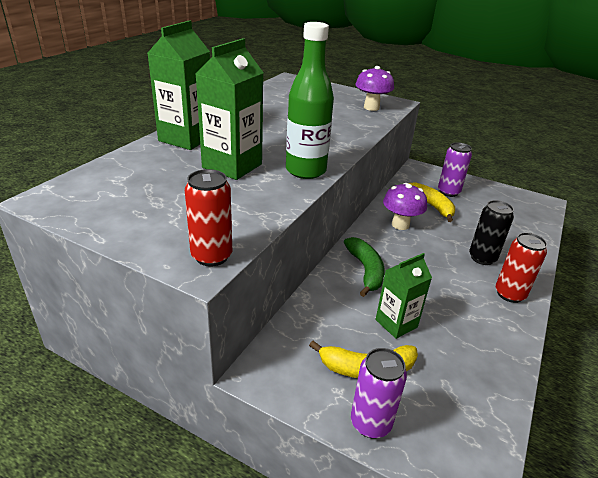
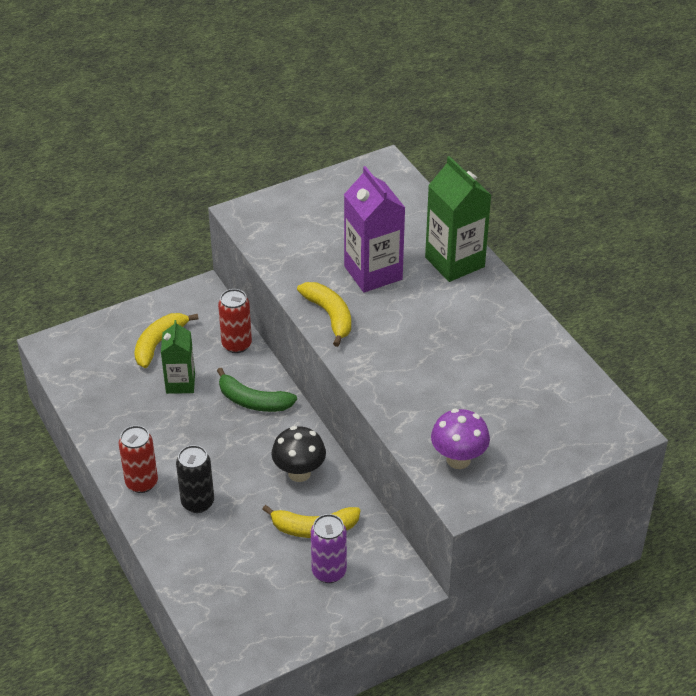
camera: 125 degrees right, 10 degrees up
(211, 256) = (249, 221): red can -> red can (236, 344)
(232, 166) = (373, 273): green carton -> purple carton
(305, 171) = (330, 316): green bottle -> yellow banana
(370, 423) = (122, 323): purple can -> none
(400, 225) = (299, 473): purple mushroom -> black mushroom

